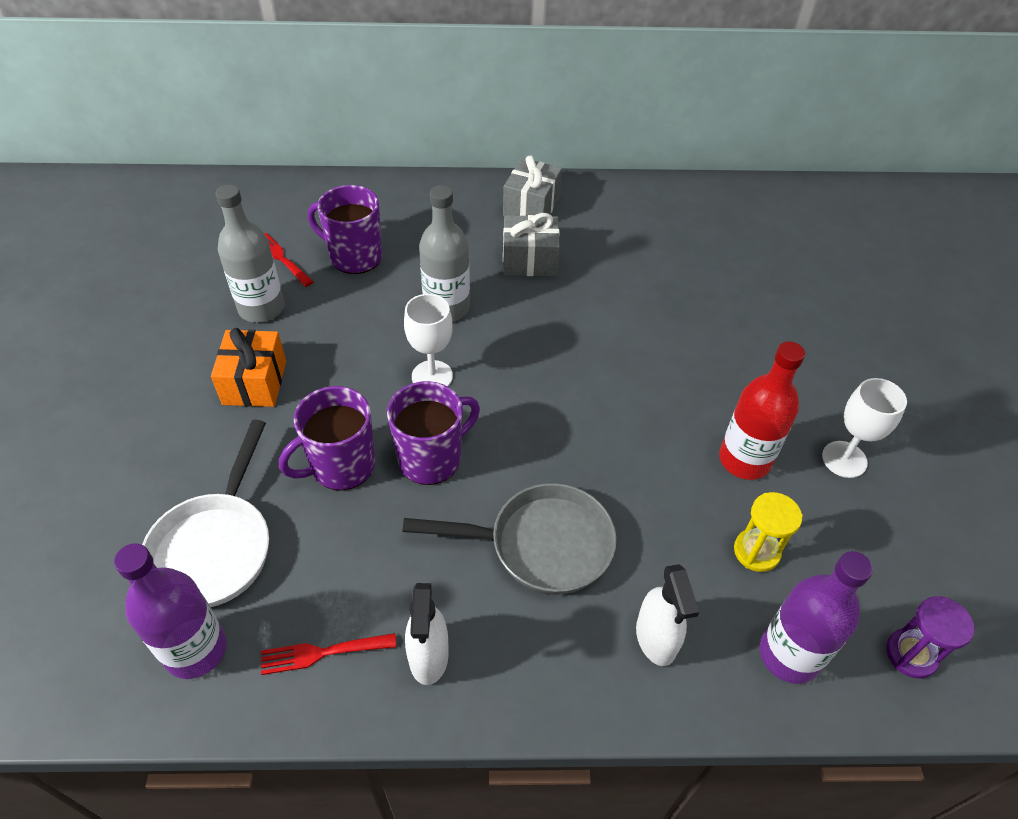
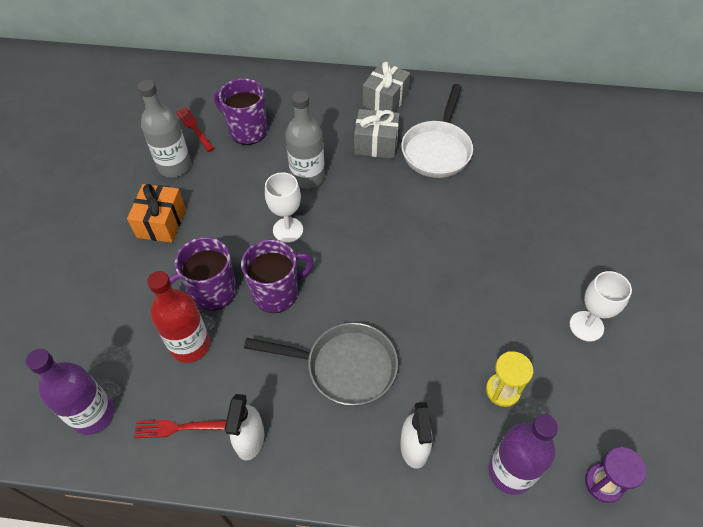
camera: 10 degrees right, 5 degrees up
(215, 547) = (117, 342): white pan -> white pan (437, 150)
(744, 460) = (508, 318): red bottle -> red bottle (190, 345)

